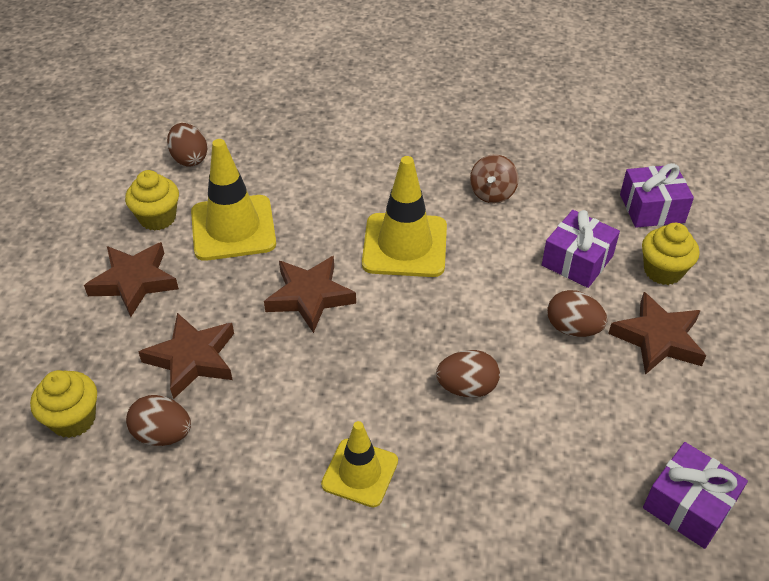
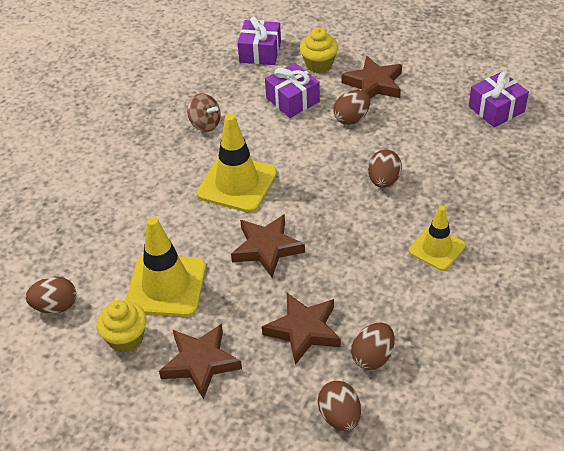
camera: 70 degrees left, 0 degrees up
(73, 419) = (339, 416): yellow cupcake -> brown egg

